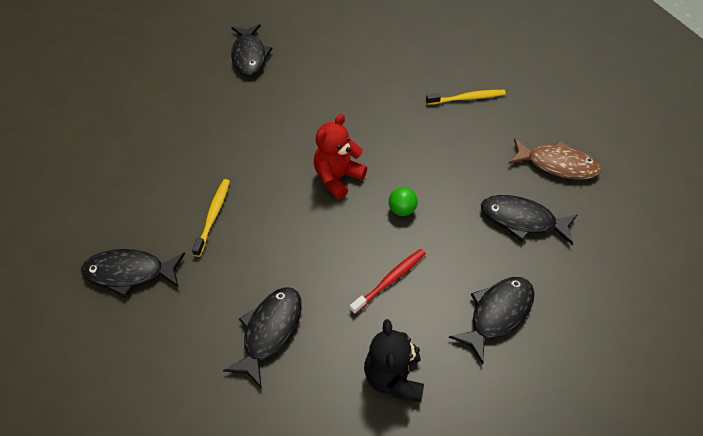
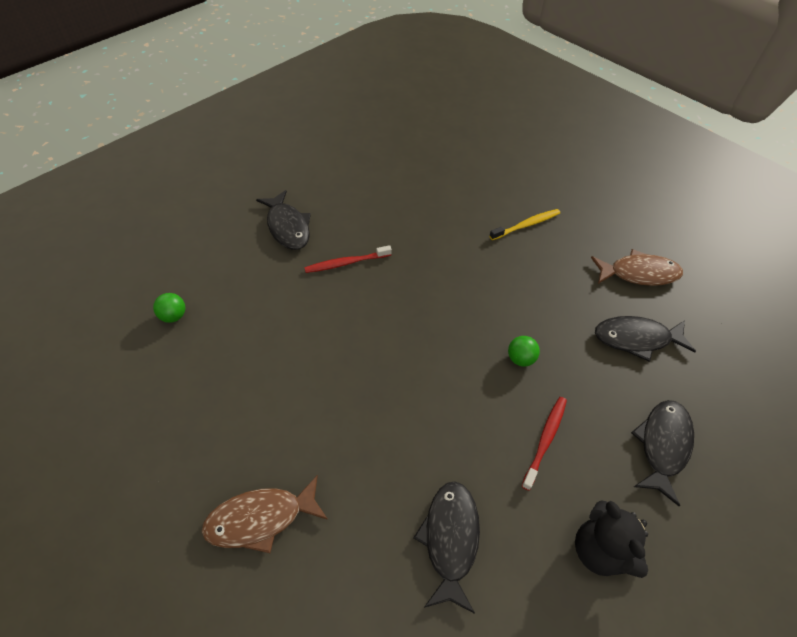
camera: 20 degrees left, 0 degrees up
(127, 107) = (174, 316): none -> green ball
(130, 273) = (261, 518): black fish -> brown fish
(213, 215) = (328, 419): yellow toothbrush -> none
(285, 96) = (346, 263): none -> red toothbrush
(337, 178) = (440, 340): red teddy bear -> none

